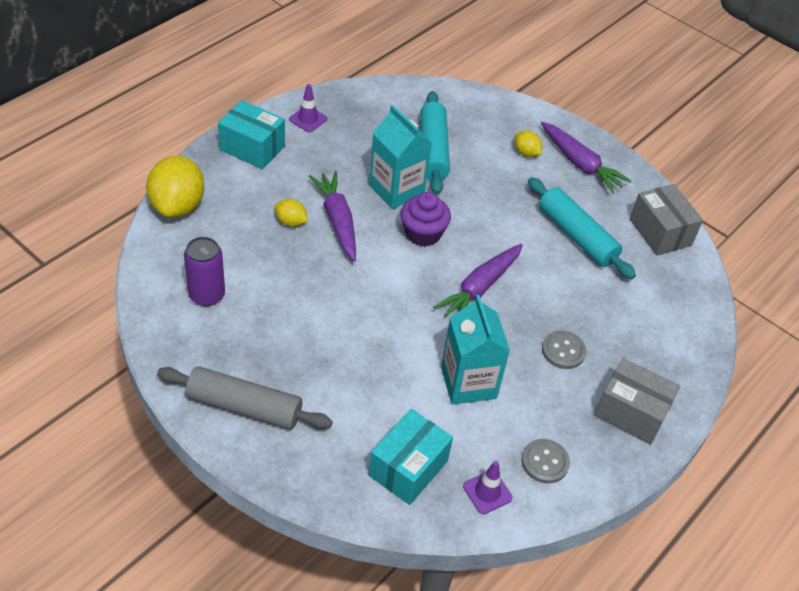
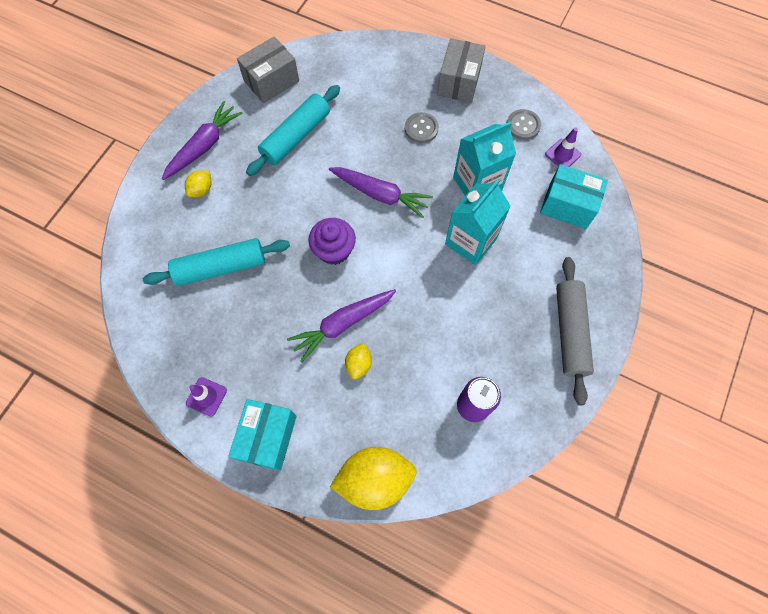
camera: 100 degrees left, 20 degrees up
(396, 190) = (285, 285): turquoise carton -> turquoise carton (470, 241)

